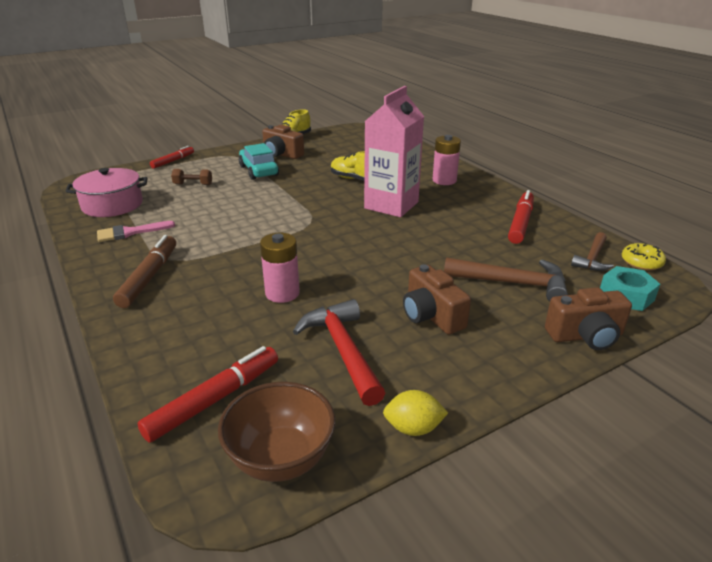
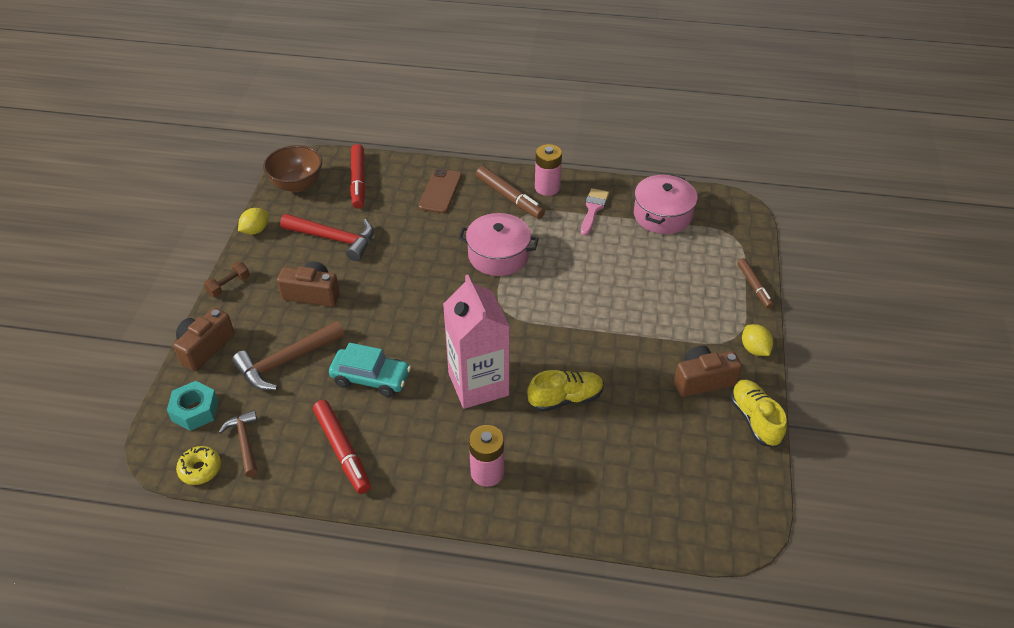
camera: 130 degrees right, 15 degrees up
(173, 161) = (754, 286): red marker -> brown marker
(176, 323) = (440, 191): none -> brown phone
(193, 184) = (668, 276): brown dumbbell -> brown dumbbell (229, 285)
(235, 149) = (754, 349): none -> yellow lemon
(248, 249) = (498, 255): none -> pink pot
(259, 171) = (664, 336): turquoise car -> turquoise car (371, 378)
(282, 293) = (419, 244): pink battery -> pink battery (547, 188)

